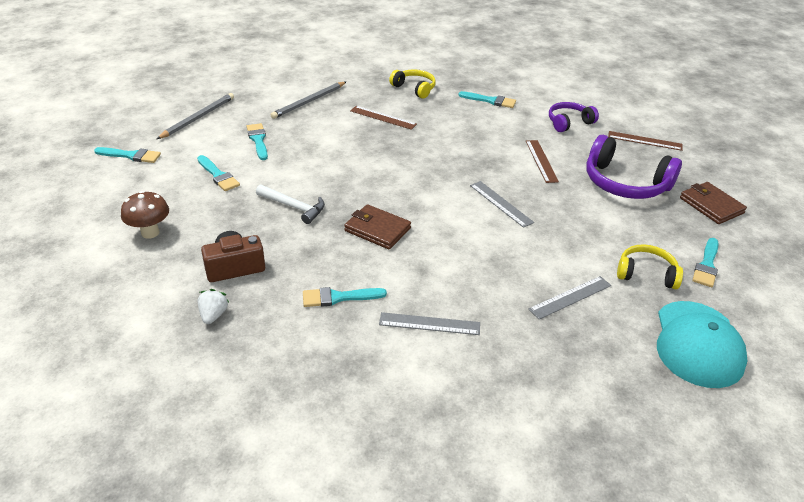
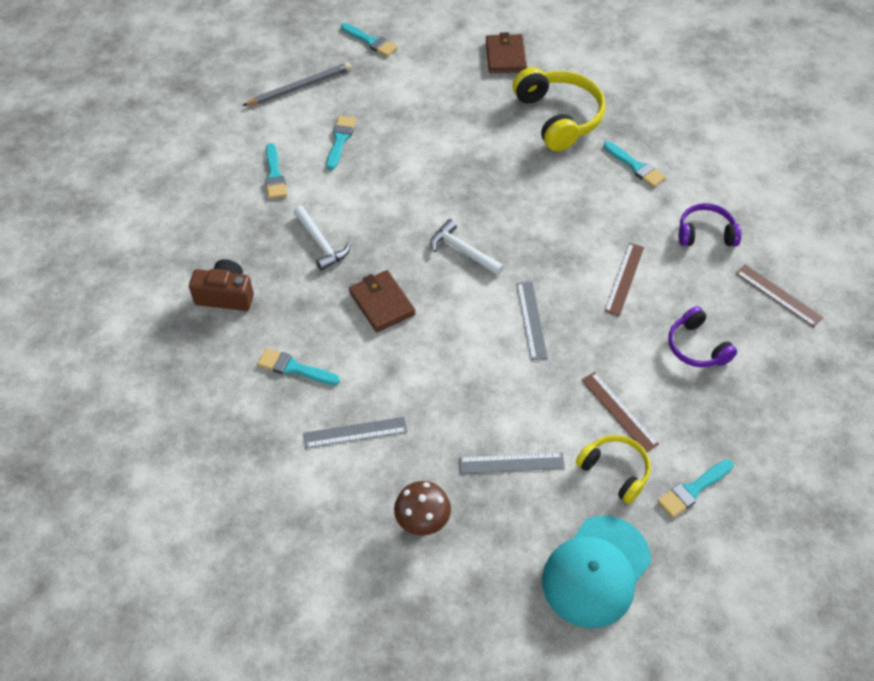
camera: 30 degrees right, 15 degrees up
(130, 155) = (209, 119): turquoise brush -> turquoise brush (370, 41)
(150, 232) = (177, 225): brown mushroom -> brown mushroom (422, 522)
(213, 315) = (179, 341): white strawberry -> none
(309, 102) = (426, 100): grey pencil -> none
(383, 117) = (491, 151): brown ruler -> brown ruler (619, 411)
(412, 179) = (462, 251): none -> white hammer
(414, 88) = (559, 117): yellow headphones -> yellow headphones, size x1.70
(429, 324) = (355, 432): grey ruler -> grey ruler turned 45 degrees counterclockwise
(625, 183) = (696, 347): purple headphones -> purple headphones, size x0.59
(711, 205) = (774, 418): brown wallet -> brown wallet (506, 56)

